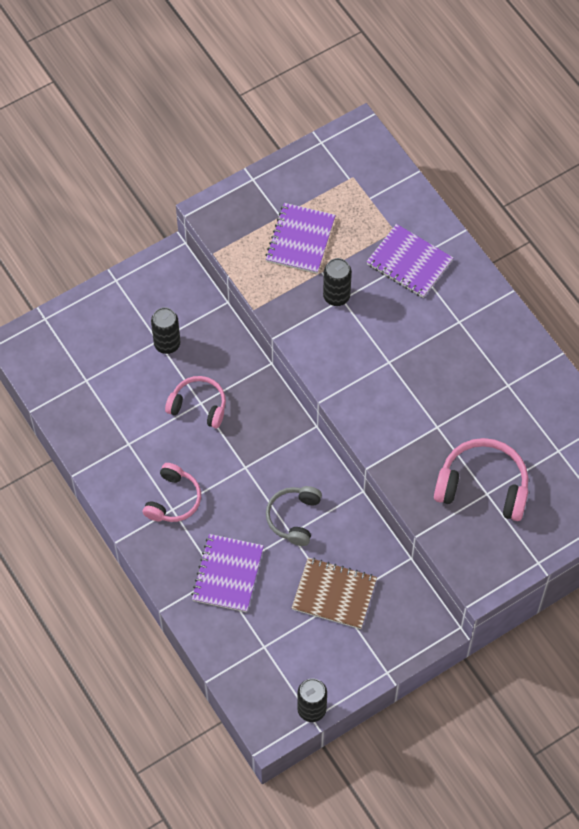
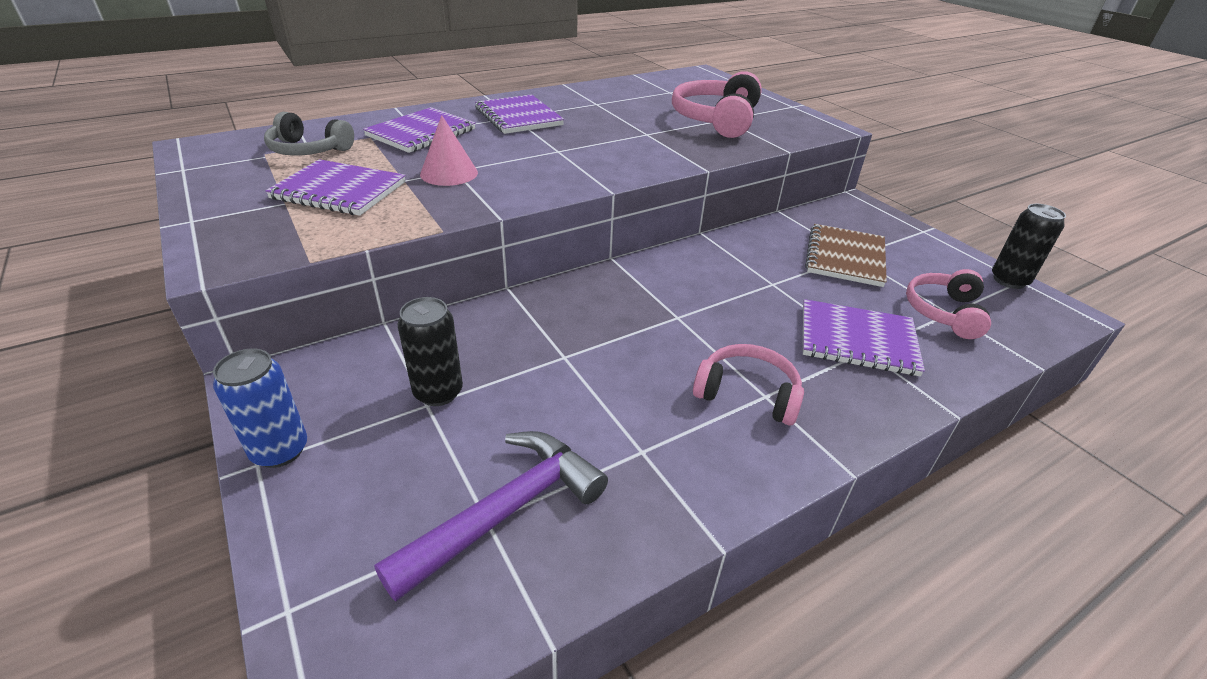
camera: 90 degrees left, 25 degrees down
(91, 387) = (505, 512): none -> purple hammer
(124, 286) = (280, 450): none -> blue can
(198, 406) = (569, 359): pink headphones -> pink headphones (944, 312)
(294, 518) = (749, 280): grey headphones -> grey headphones (308, 150)
(336, 296) = (449, 173): black can -> pink cone
(459, 325) = (518, 117): none -> purple notebook

